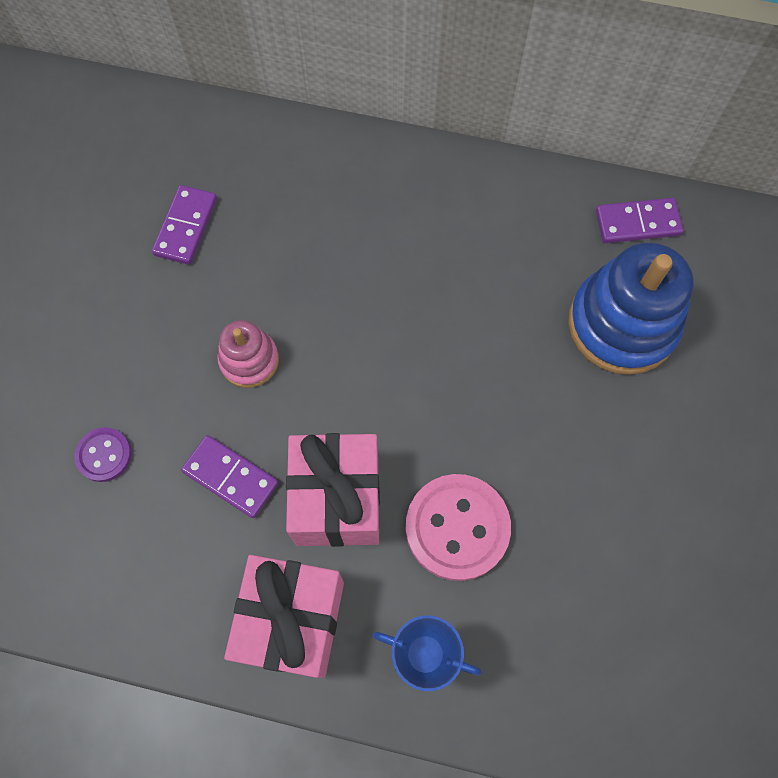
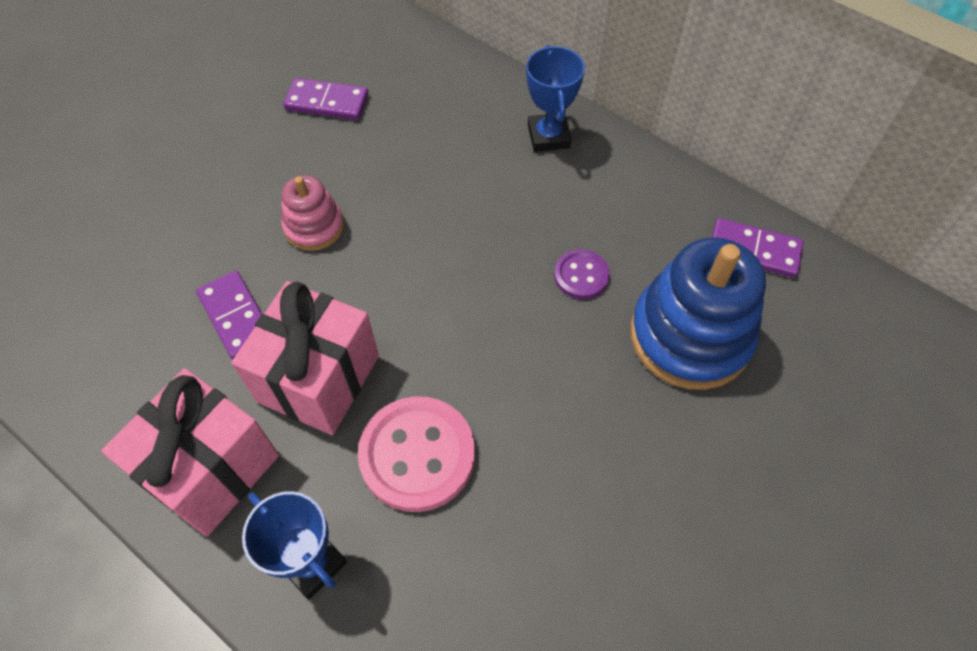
camera: 25 degrees right, 10 degrees down
(104, 455) = (143, 253): purple button -> purple button (581, 275)
(186, 227) = (327, 102): purple domino -> purple domino turned 60 degrees clockwise
(412, 181) = (548, 136): none -> blue trophy

